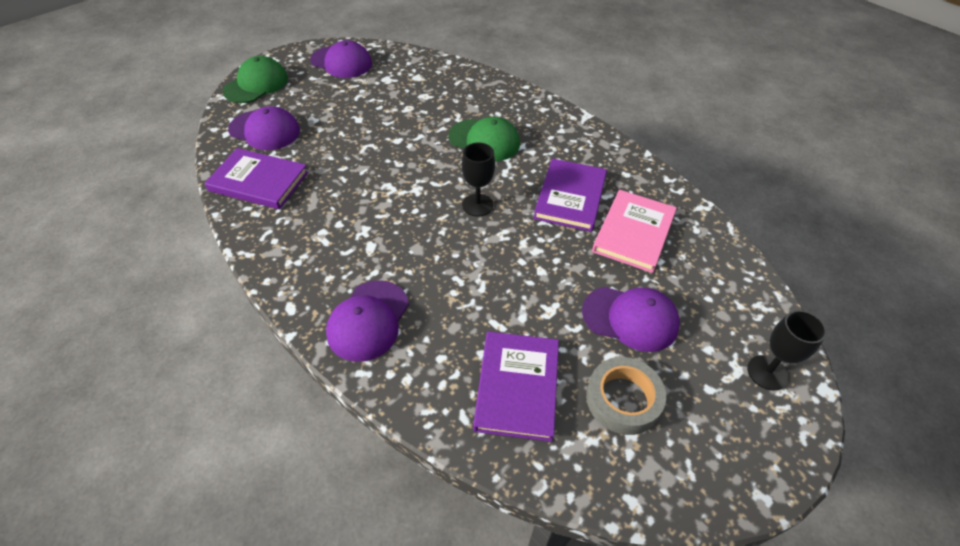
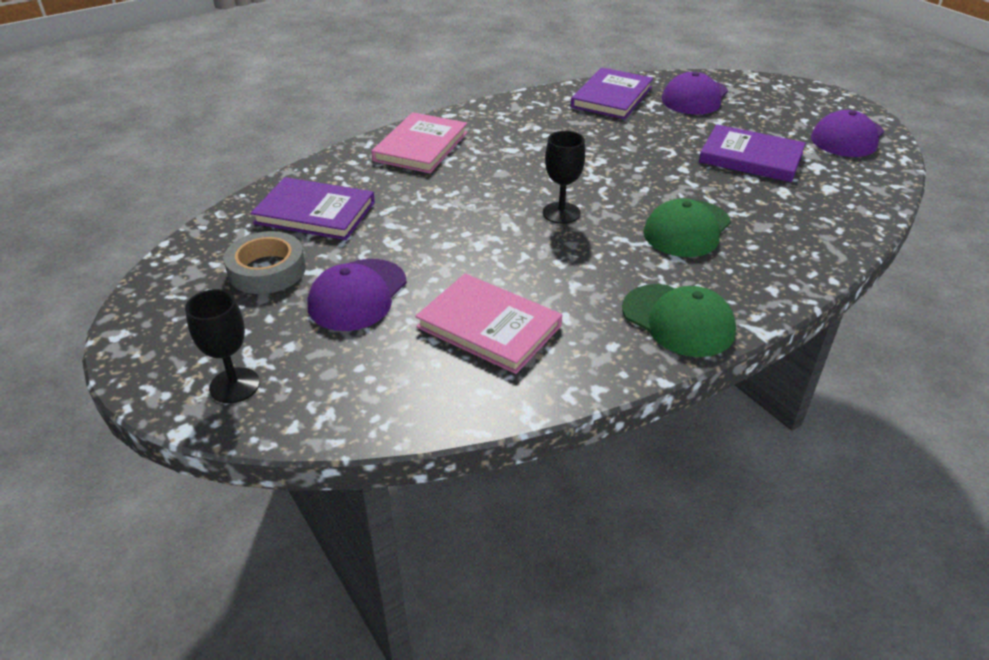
camera: 100 degrees right, 10 degrees down
(256, 84) = (780, 90): green cap -> green cap (678, 320)
(368, 320) = (421, 146): purple cap -> pink book
(570, 197) = (566, 284): purple book -> purple book (751, 157)

